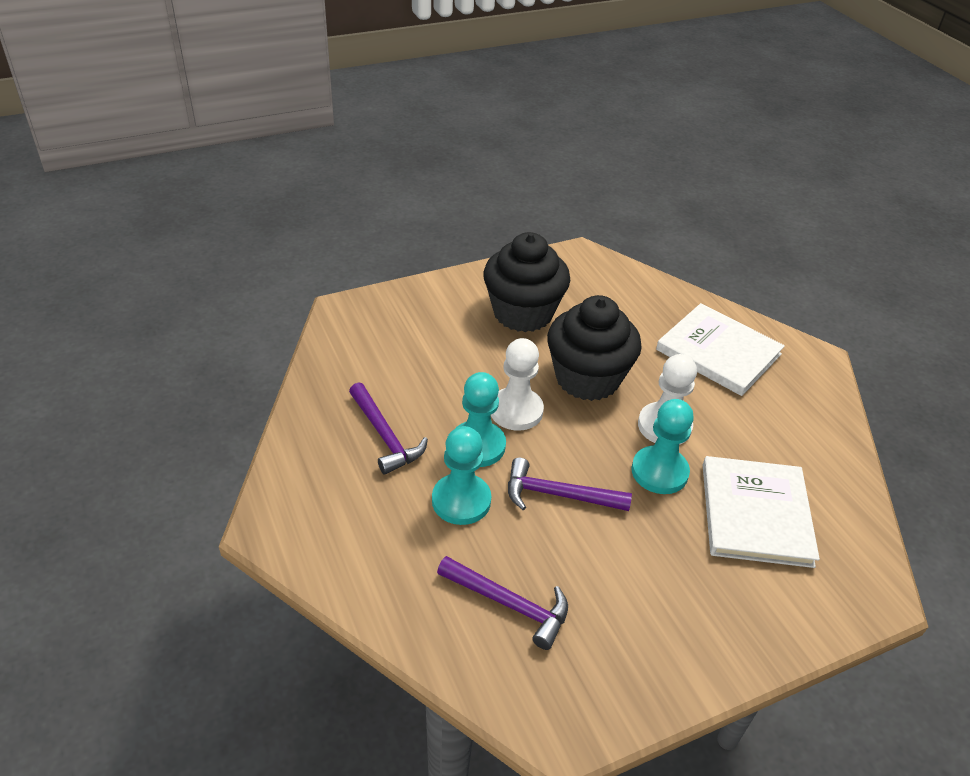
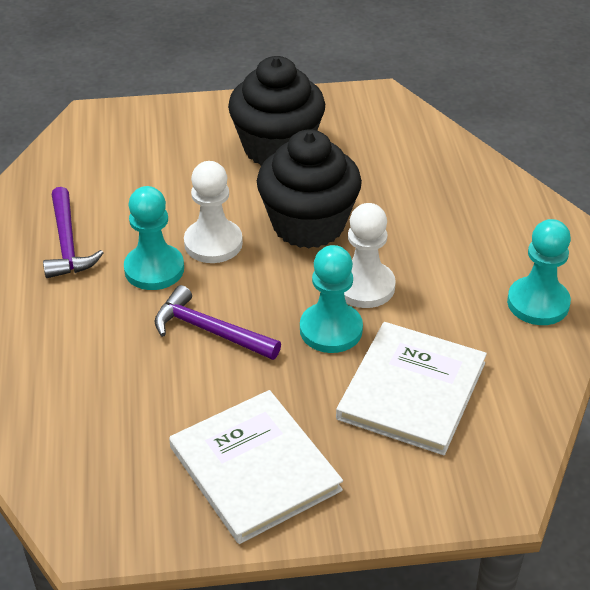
camera: 20 degrees right, 0 degrees up
(461, 501) = (109, 317): turquoise pawn -> turquoise pawn (538, 303)
(509, 604) = (102, 418): purple hammer -> none
(718, 352) = (475, 222): white book -> white book (255, 468)

